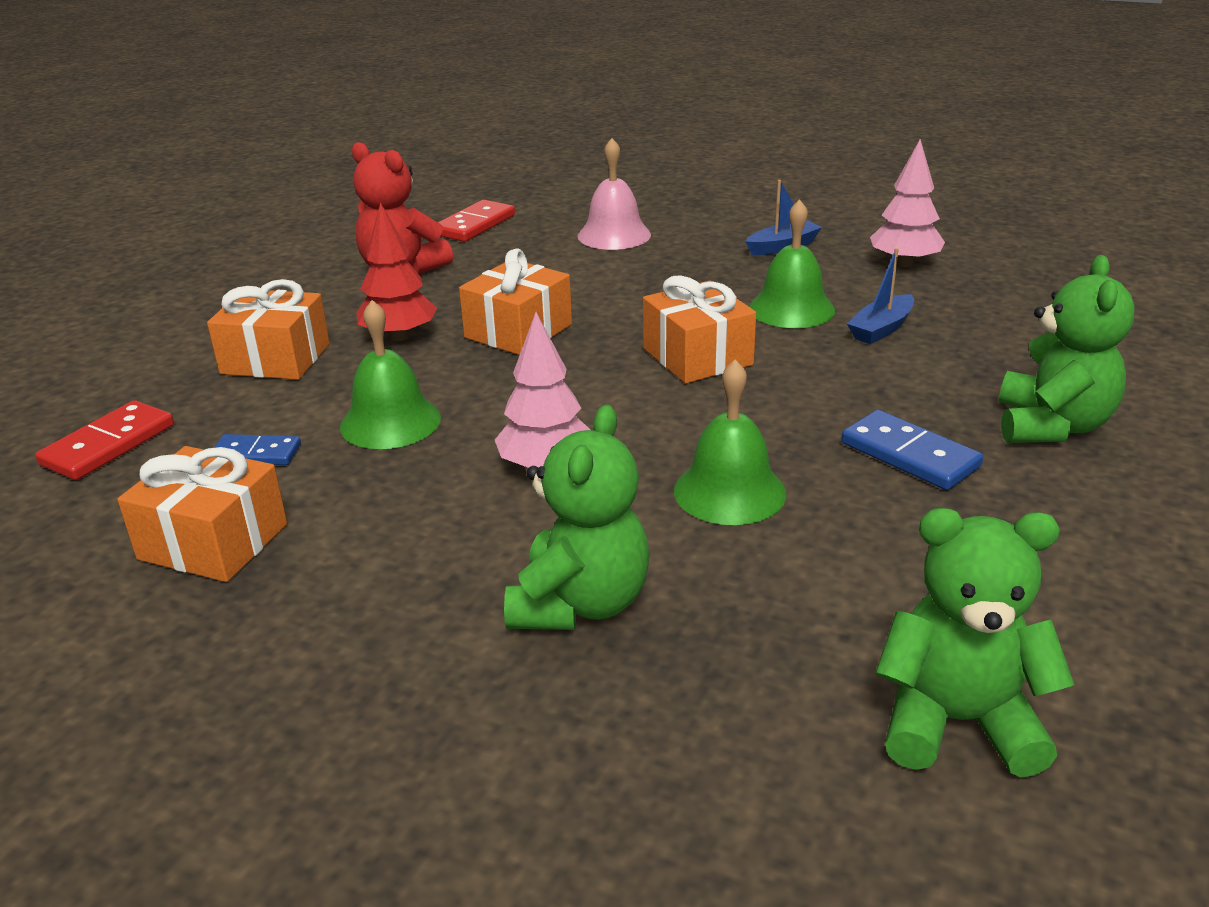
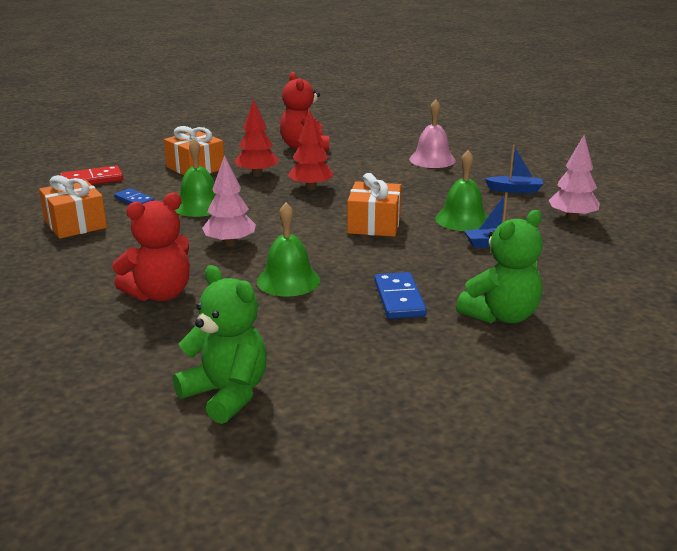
camera: 35 degrees right, 5 degrees down
(474, 225) = (370, 137): red domino -> none
(518, 331) = (311, 188): orange gift -> red tree
(580, 604) = (160, 294): green teddy bear -> red teddy bear

